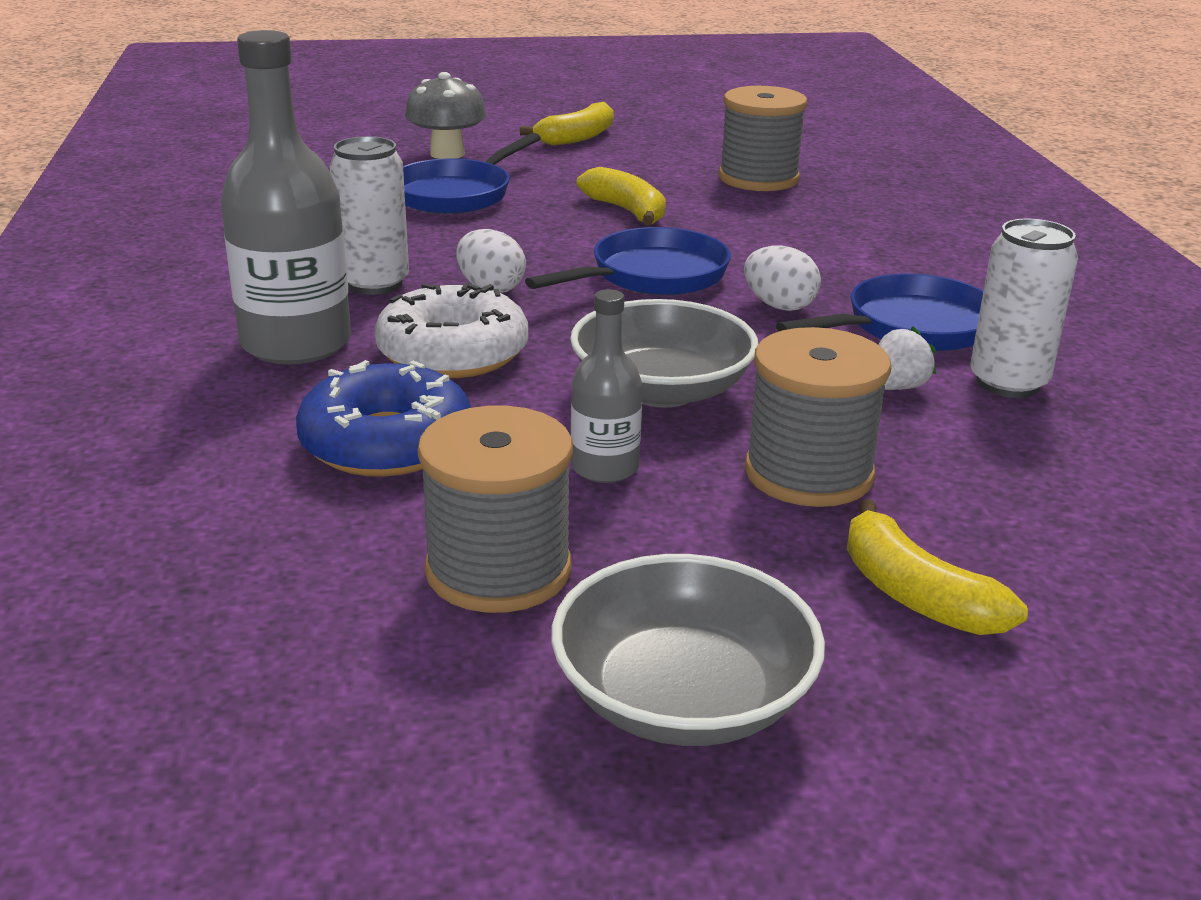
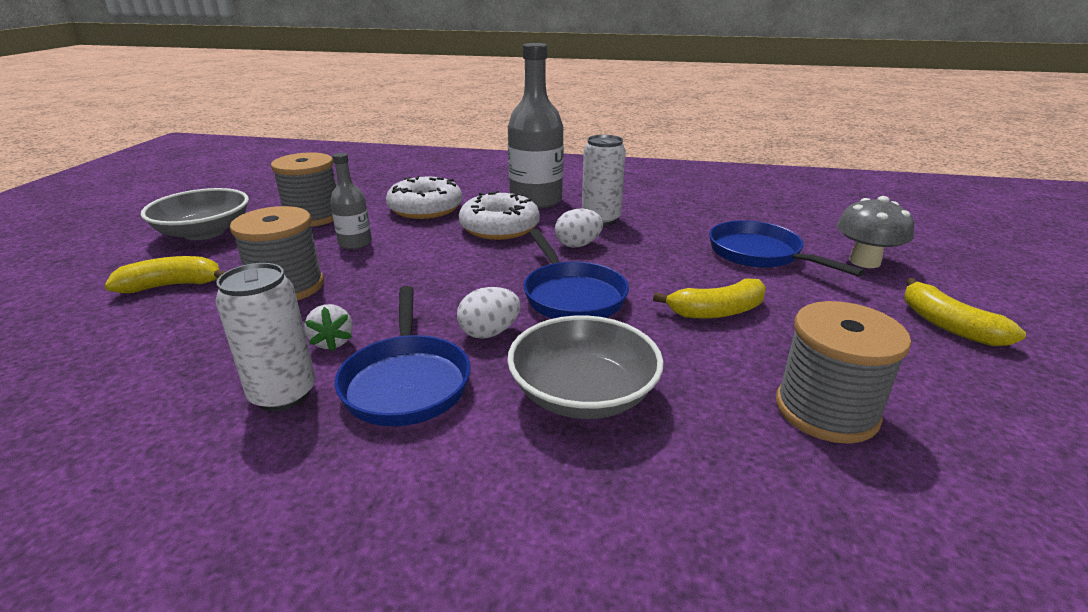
camera: 110 degrees right, 0 degrees up
(386, 443) = (425, 209): blue donut -> white donut
(661, 390) = (411, 268): grey bowl -> grey bowl (583, 394)

